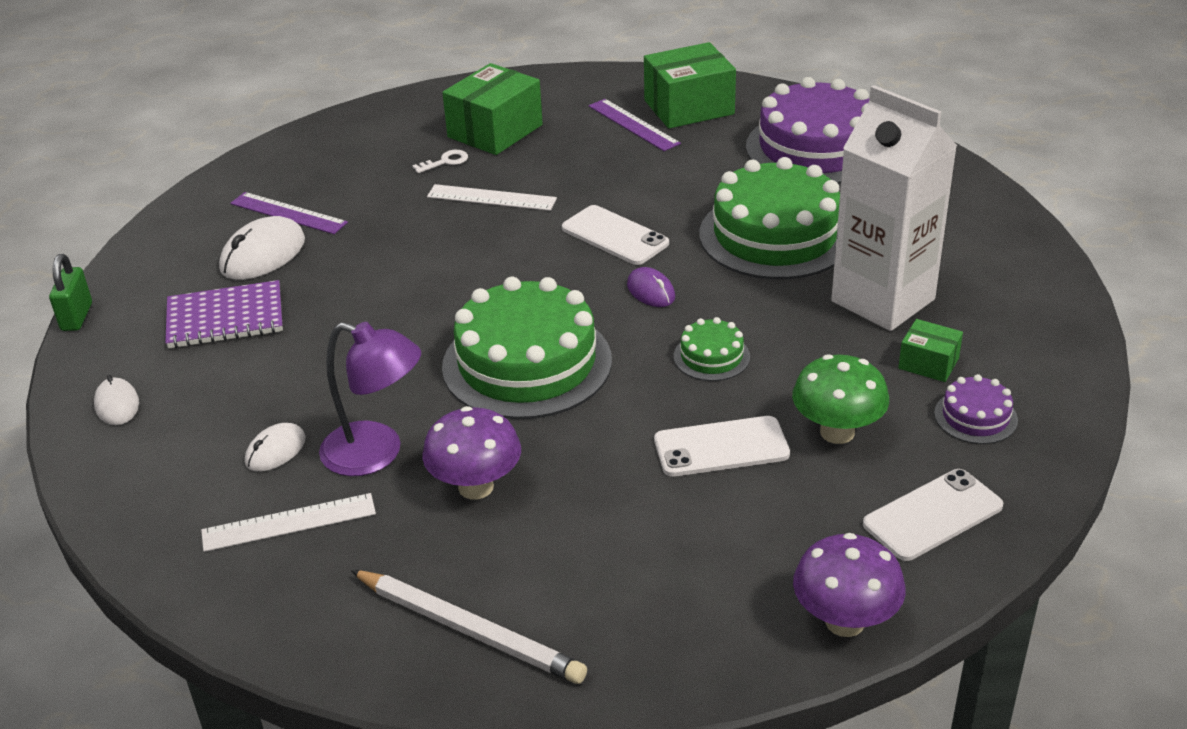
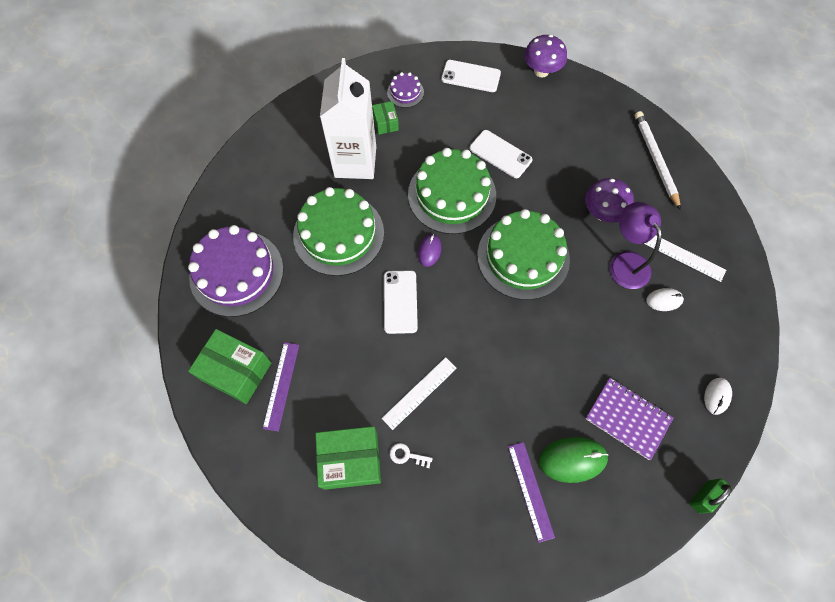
camera: 135 degrees left, 30 degrees up
(263, 255) = (572, 460): white mouse -> green mouse
(491, 198) = (419, 392): white ruler -> white ruler turned 75 degrees clockwise
(711, 356) = (452, 195): green cake -> green cake, size x2.22
(837, 432) = (455, 126): green mushroom -> none

